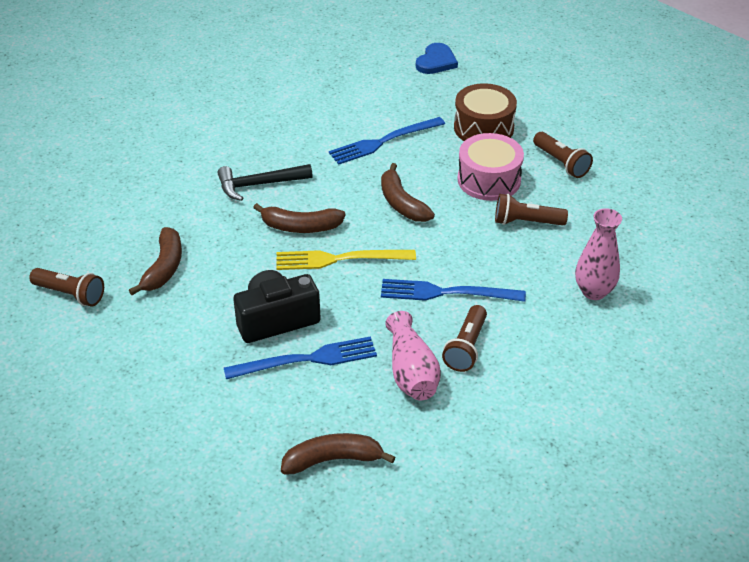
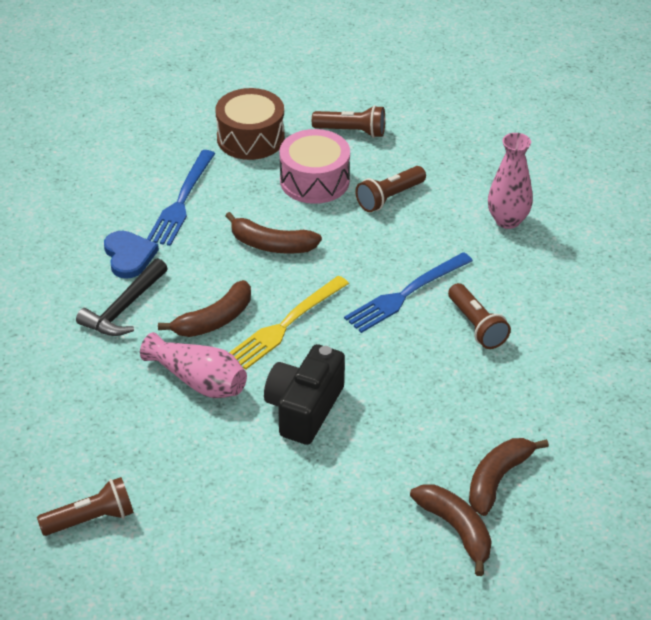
camera: 45 degrees left, 0 degrees up
(164, 268) = (144, 436): brown banana -> brown banana (456, 530)
(307, 360) = (373, 422): blue fork -> none
(411, 372) = (463, 373): pink vase -> pink vase (198, 381)
(436, 61) = (128, 101): blue heart -> blue heart (129, 256)

